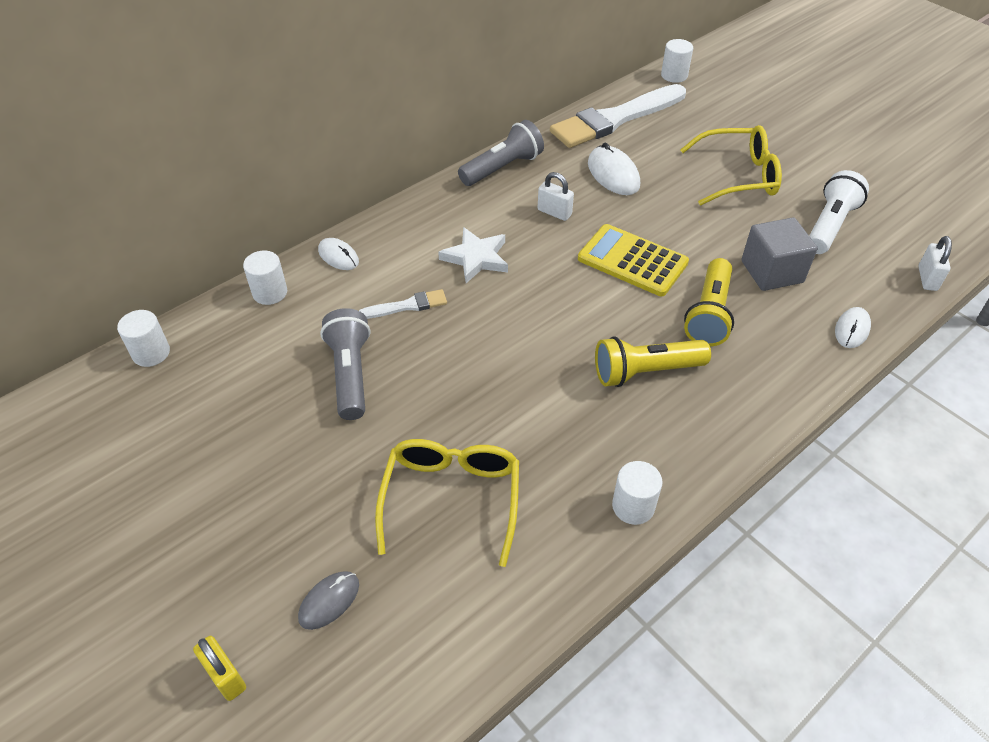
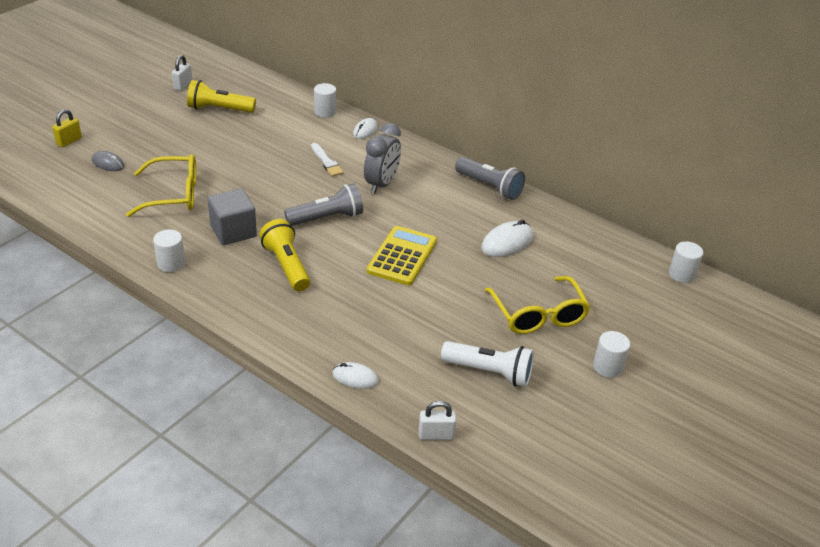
camera: 75 degrees right, 10 degrees down
(151, 353) = (267, 84): white cylinder -> white cylinder (608, 367)
(350, 374) = (263, 149): grey flashlight -> grey flashlight (327, 218)
(476, 258) = (381, 184): white star -> grey clock
(554, 212) = (445, 215): white padlock -> white padlock (183, 85)
(615, 119) = (587, 240): white brush -> none
(709, 314) = (352, 296): yellow flashlight -> yellow flashlight (219, 109)
(772, 272) = (413, 332): grey cube -> grey cube (233, 231)

